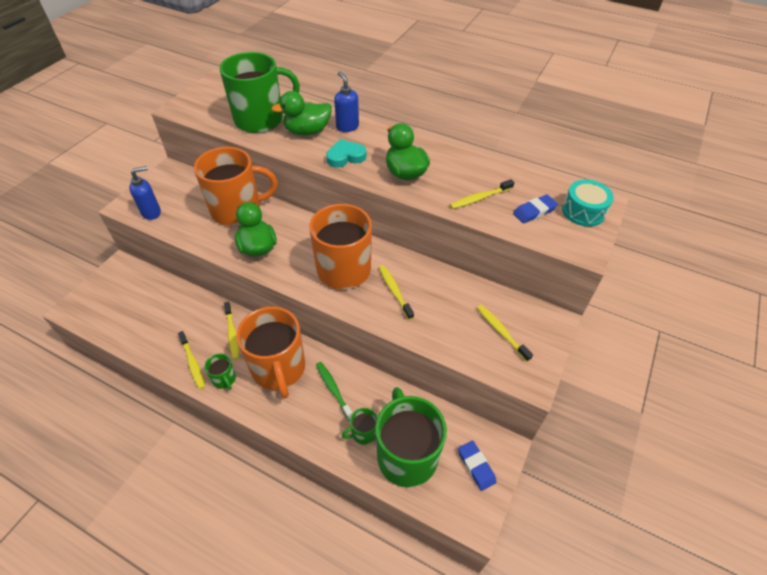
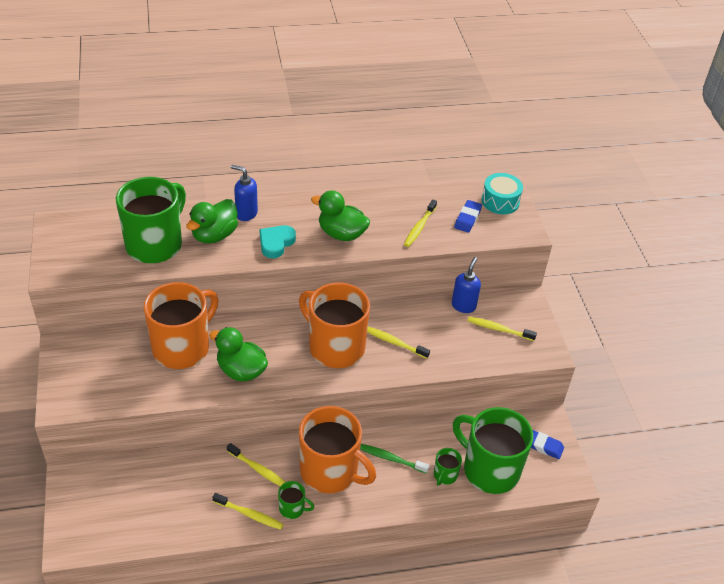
camera: 40 degrees left, 5 degrees down
(152, 212) = (96, 396): blue soap dispenser -> blue soap dispenser (463, 306)

